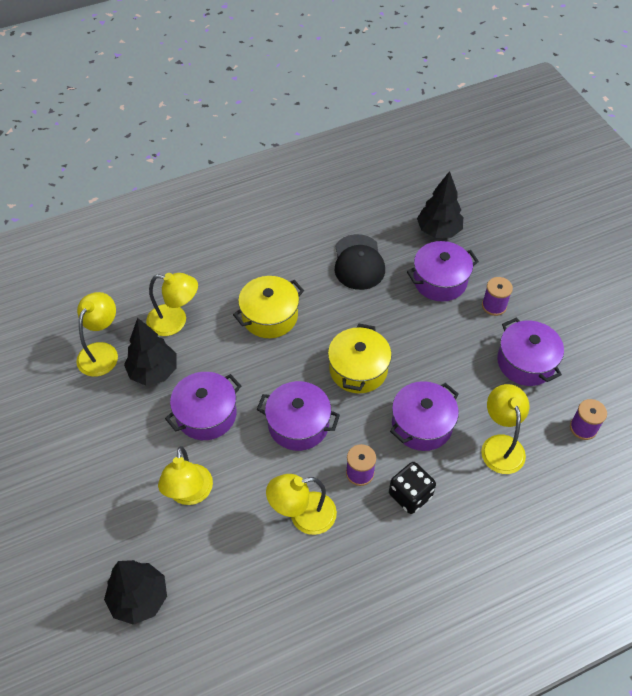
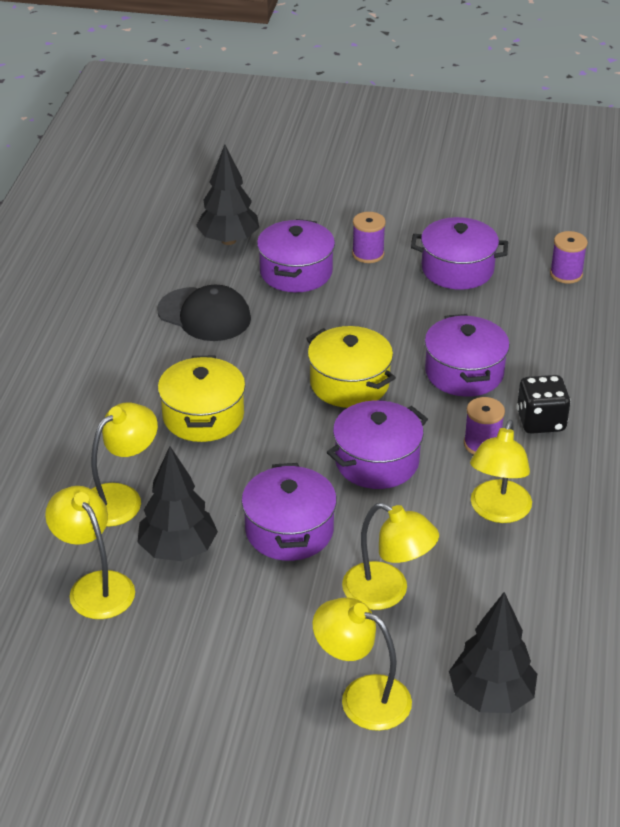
camera: 55 degrees left, 15 degrees down
(500, 445) = (538, 333): yellow lamp -> yellow lamp (362, 696)

